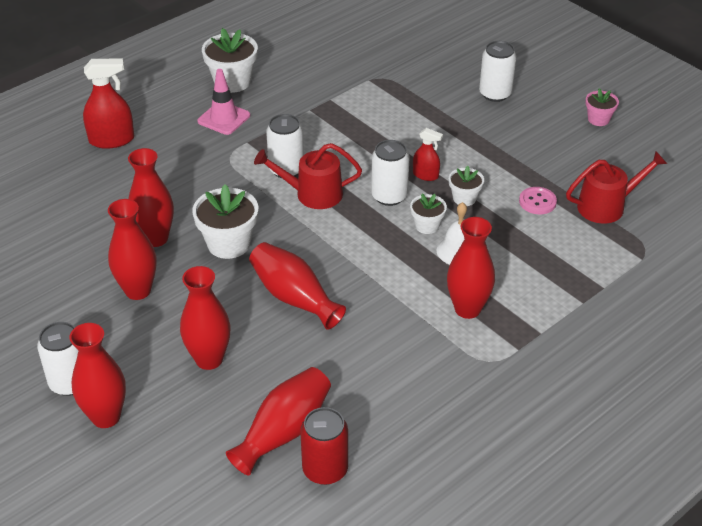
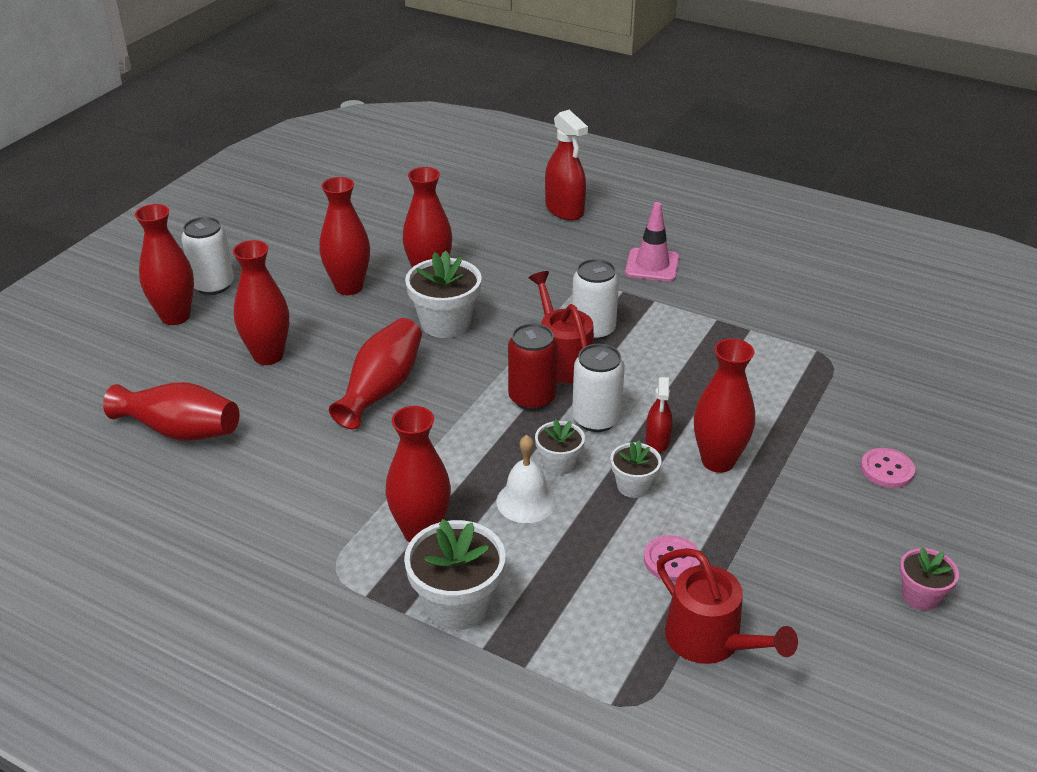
camera: 70 degrees right, 5 degrees down
(232, 81) = (723, 253): white flower pot -> white flower pot (457, 605)
(325, 469) = (133, 473): red can -> red can (532, 398)
(457, 155) = (718, 461): none -> red vase
(495, 94) = (887, 469): white can -> pink button

